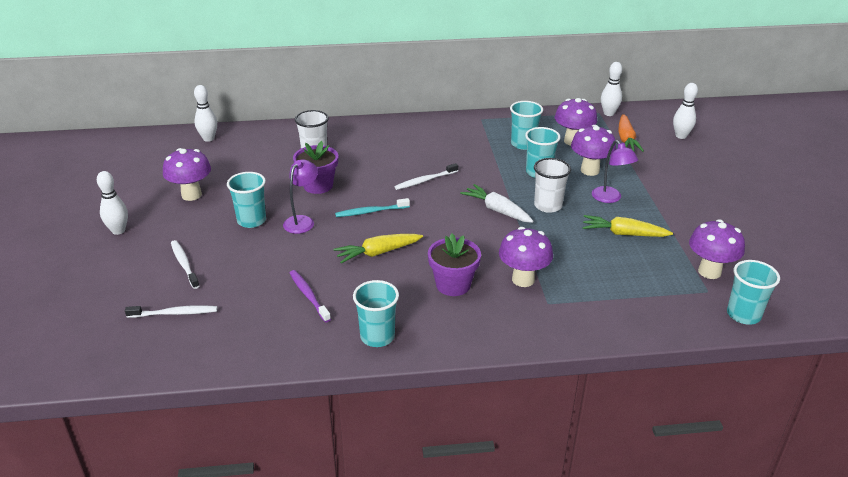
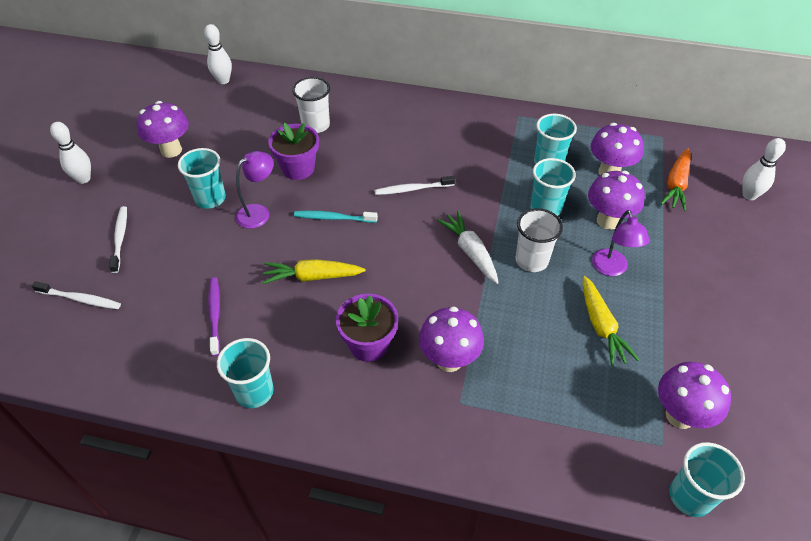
camera: 20 degrees right, 15 degrees up
(608, 113) = (674, 140): white bowling pin -> none
(623, 234) = (601, 326): yellow carrot -> yellow carrot turned 135 degrees counterclockwise

